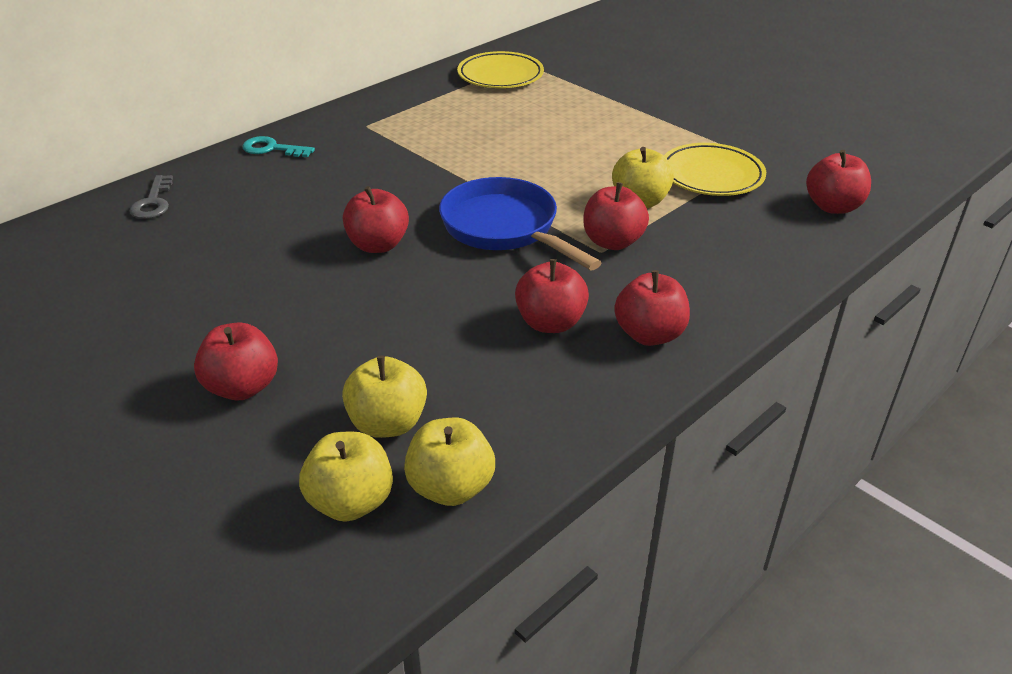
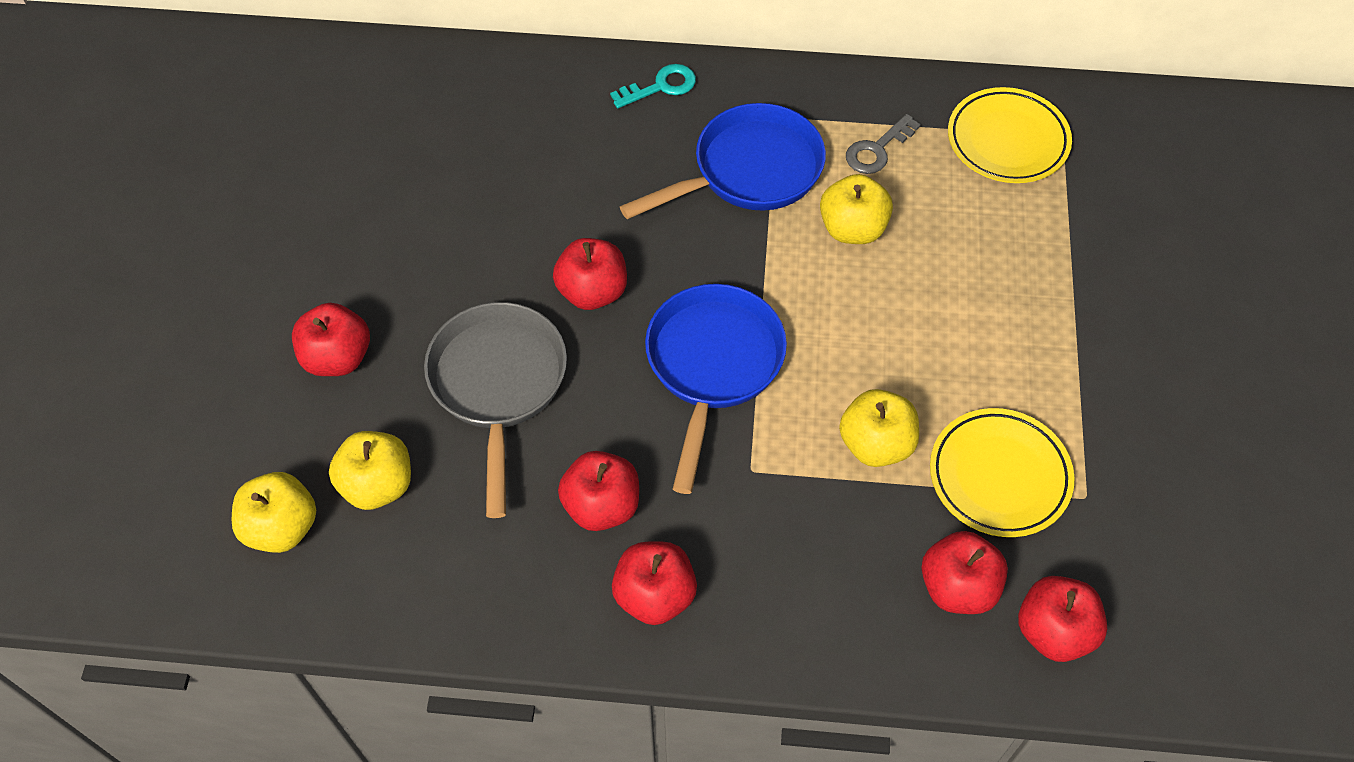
camera: 50 degrees right, 20 degrees up
(153, 202) = (499, 86): grey key -> grey key (877, 150)
(272, 149) = (660, 86): turquoise key -> turquoise key turned 90 degrees clockwise
(386, 151) = (749, 171): none -> blue pan
(389, 320) = (498, 385): none -> grey pan
(451, 487) = (346, 580): yellow apple -> yellow apple (852, 229)
(612, 242) = (777, 469): red apple -> red apple (957, 587)

